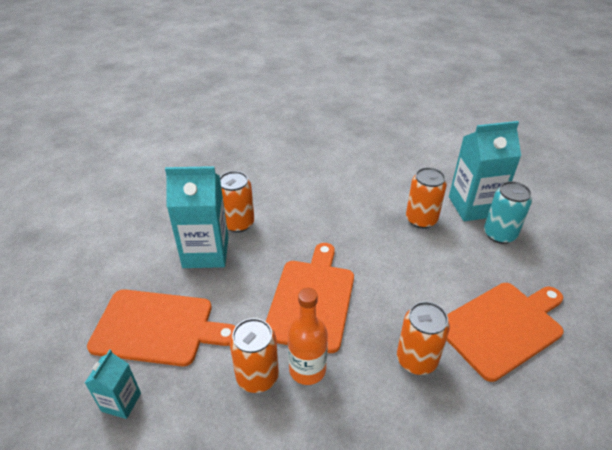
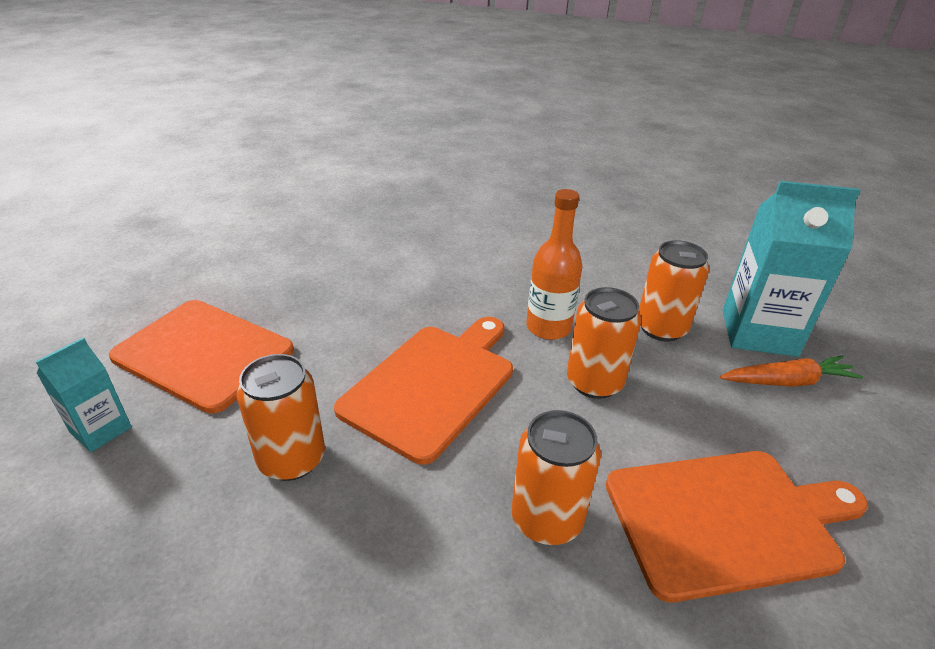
camera: 20 degrees right, 5 degrees down
(206, 252) = (330, 289): turquoise carton -> none
(238, 223) = (393, 268): orange can -> orange can (594, 382)
(307, 369) = (367, 474): orange bottle -> orange bottle (548, 327)
(499, 234) = (787, 381): turquoise can -> orange carrot

